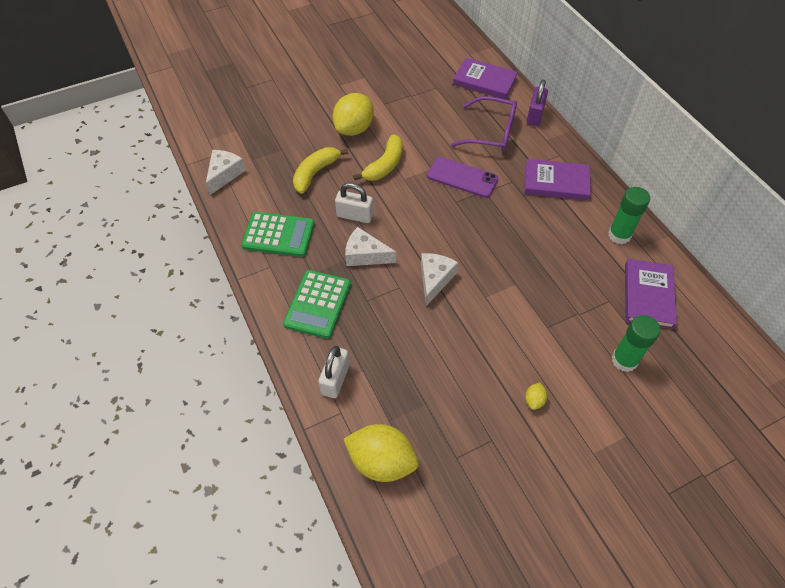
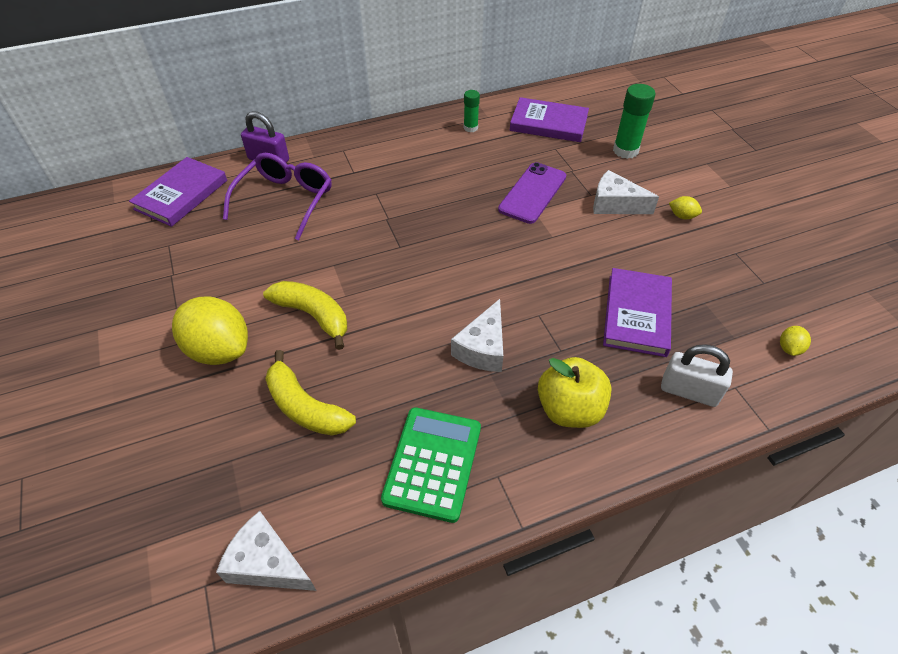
camera: 85 degrees left, 5 degrees down
(317, 304) = (569, 409): green calculator -> yellow apple
(355, 215) = (407, 357): white padlock -> none
(381, 461) = (789, 348): yellow lemon -> yellow lemon, size x0.42
(434, 280) = (527, 278): white cheese -> white cheese (615, 204)
(462, 177) = (358, 236): purple phone -> purple phone (532, 193)
(556, 182) = (386, 159): purple book -> purple book (637, 315)
(619, 235) = (470, 128): green glue stick -> green glue stick, size x0.60

